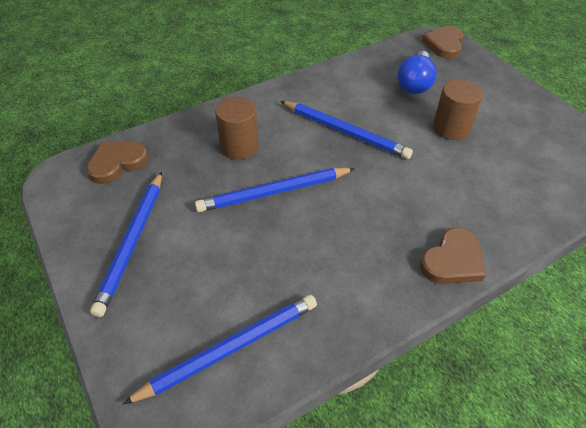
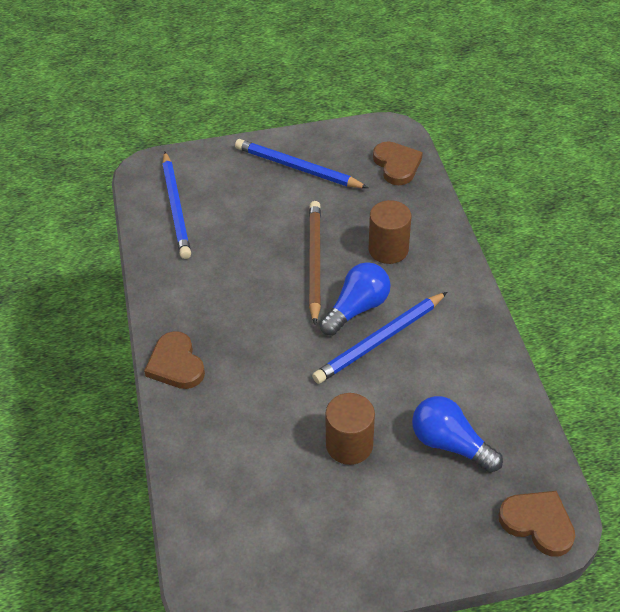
camera: 110 degrees right, 0 degrees up
(274, 192) = (314, 262): blue pencil -> brown pencil
(318, 152) = (357, 308): none -> blue light bulb

